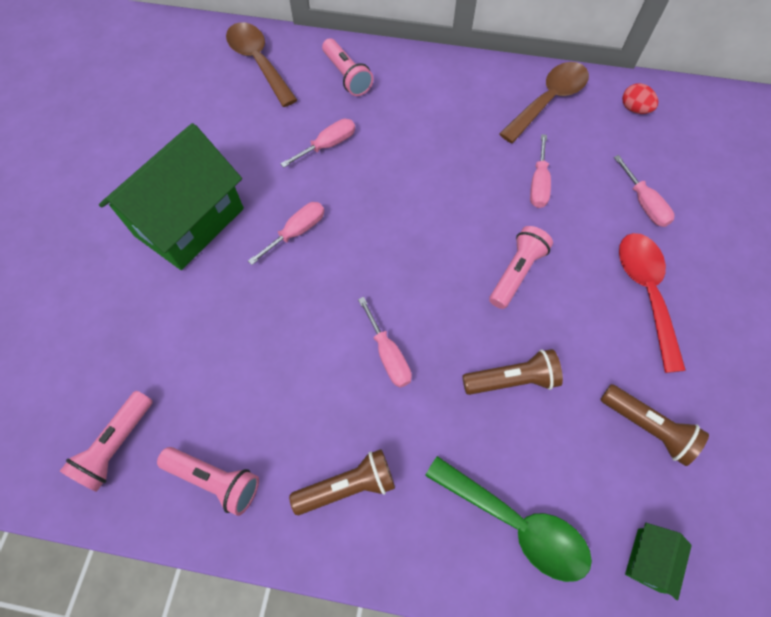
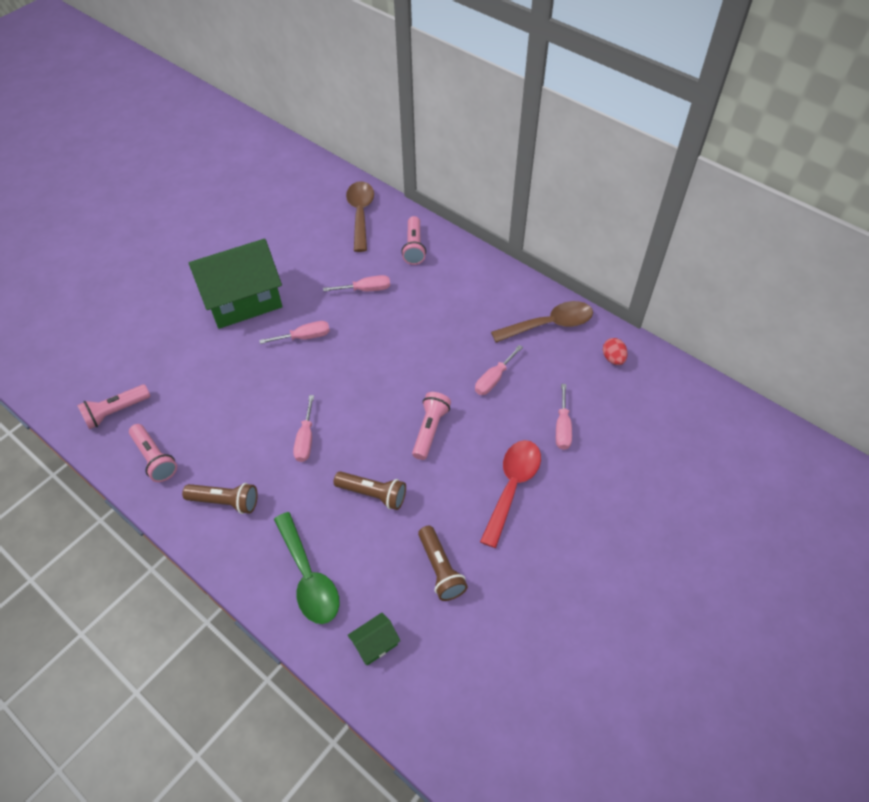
camera: 30 degrees right, 10 degrees down
(516, 272) = (430, 430): pink flashlight -> pink flashlight turned 45 degrees counterclockwise

